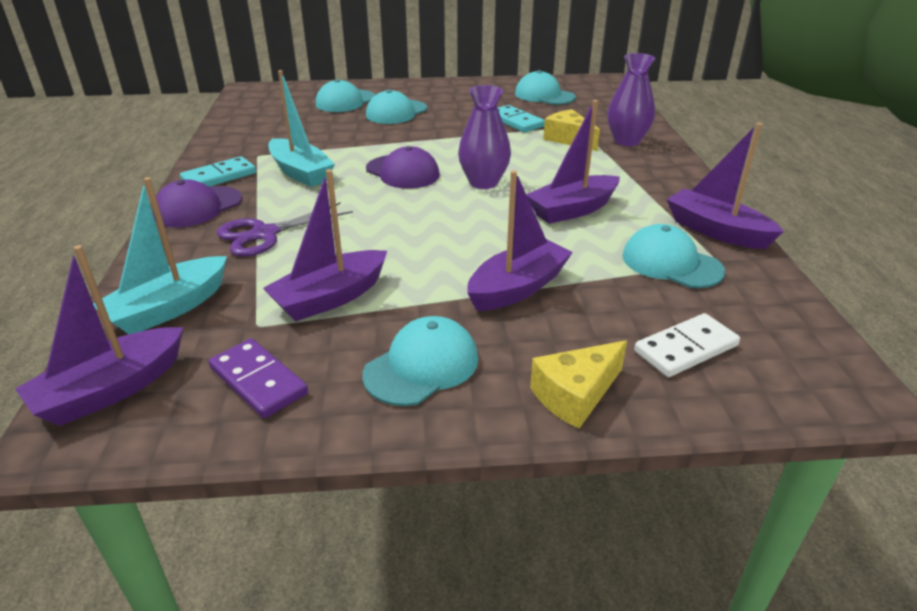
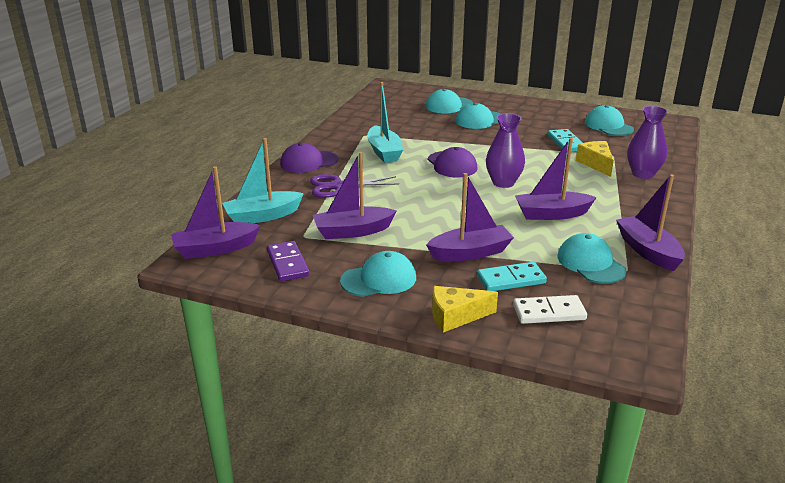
camera: 25 degrees right, 5 degrees down
(219, 177) = (332, 145): turquoise domino -> turquoise domino (511, 280)

